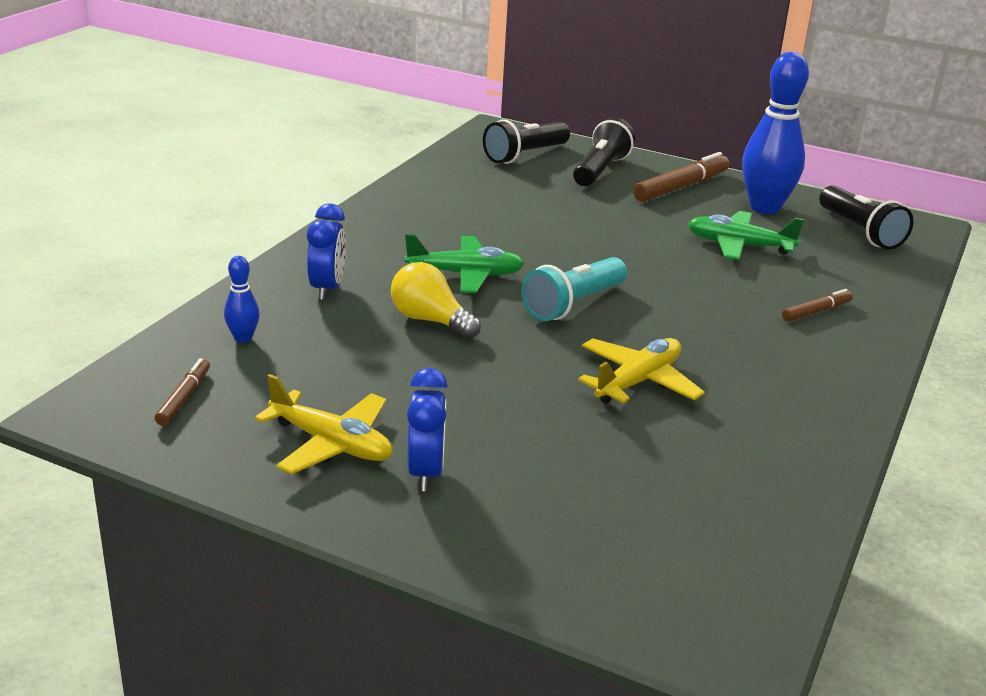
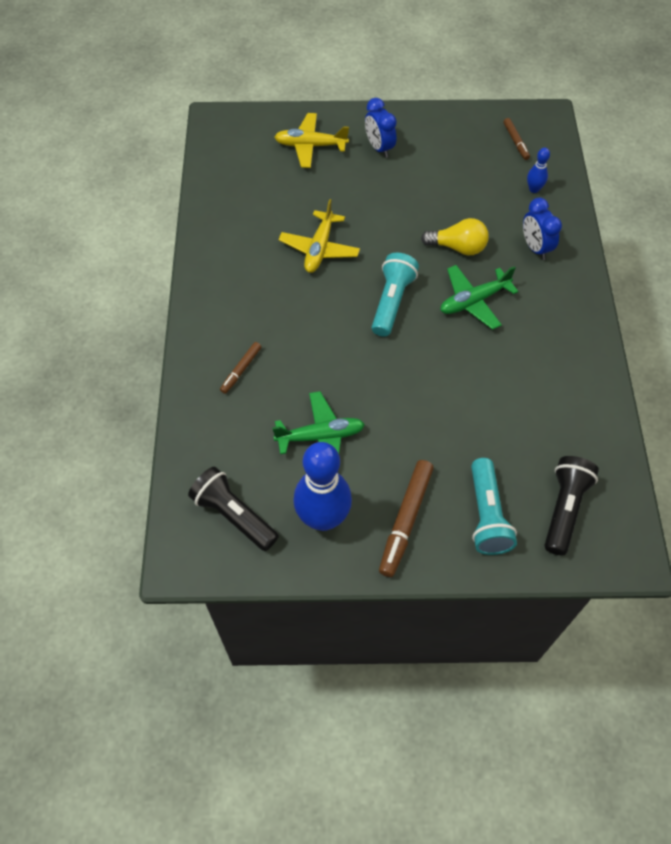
camera: 155 degrees right, 30 degrees up
(331, 444) = (430, 145): yellow plane -> yellow plane (310, 146)
(600, 170) = (486, 515): black flashlight -> turquoise flashlight

